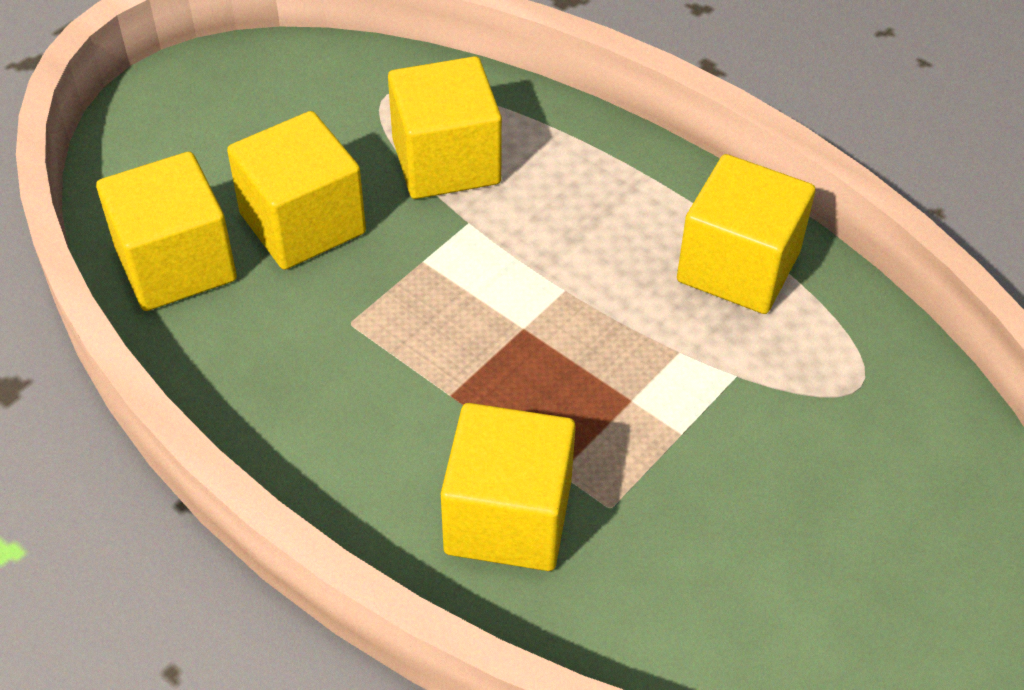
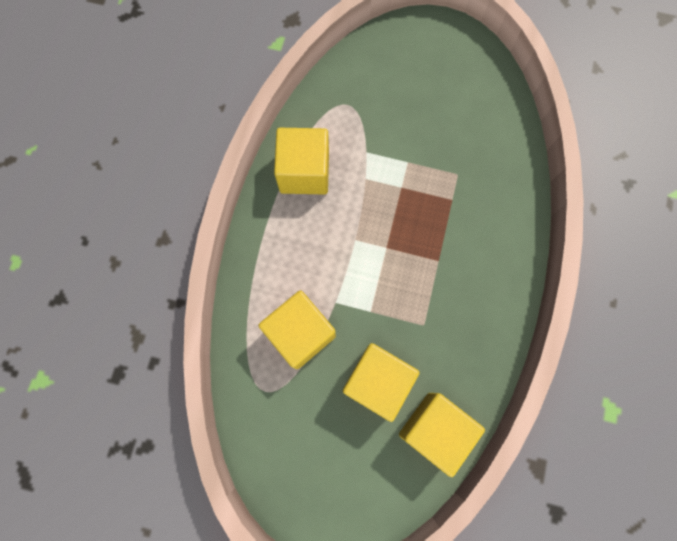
camera: 115 degrees left, 25 degrees up
(508, 517) = (484, 209): yellow cube -> none

